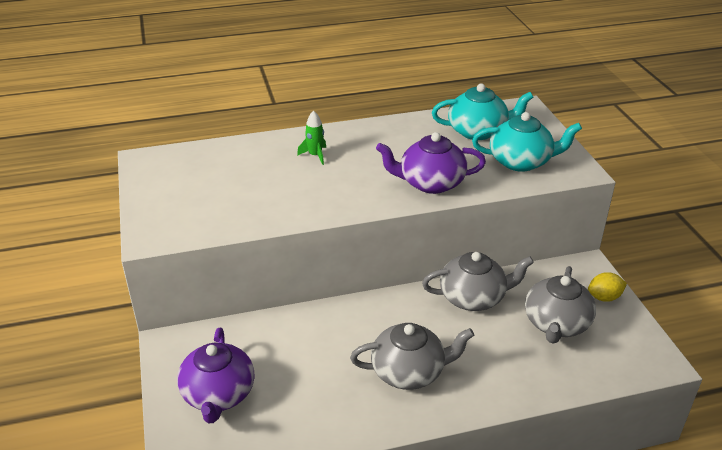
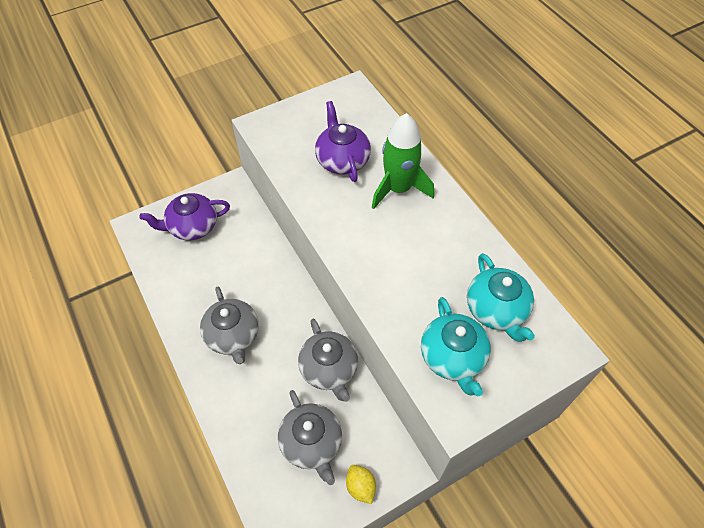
camera: 75 degrees right, 20 degrees up
(315, 155) = (398, 189): green rocket -> green rocket, size x2.18
(430, 183) = (385, 283): purple teapot -> purple teapot (342, 160)
(556, 324) = (312, 443): grey teapot -> grey teapot turned 120 degrees counterclockwise

